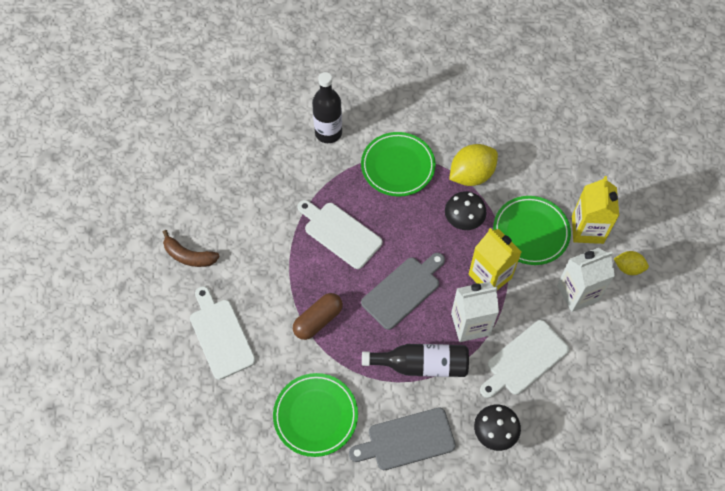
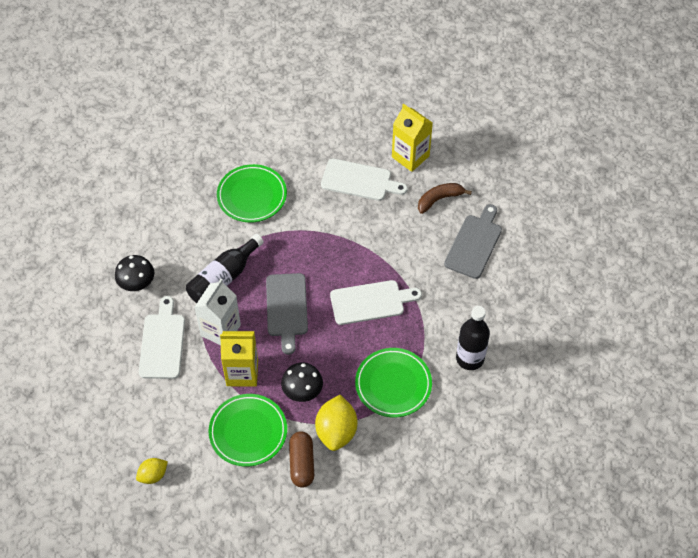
camera: 130 degrees right, 5 degrees down
(318, 320) = (315, 241): brown capsule -> brown capsule (301, 463)
(407, 440) = (185, 233): grey cutting board -> grey cutting board (474, 244)
(577, 293) = (171, 421): white carton -> none
(587, 229) = (210, 475): yellow carton -> yellow carton (410, 156)

